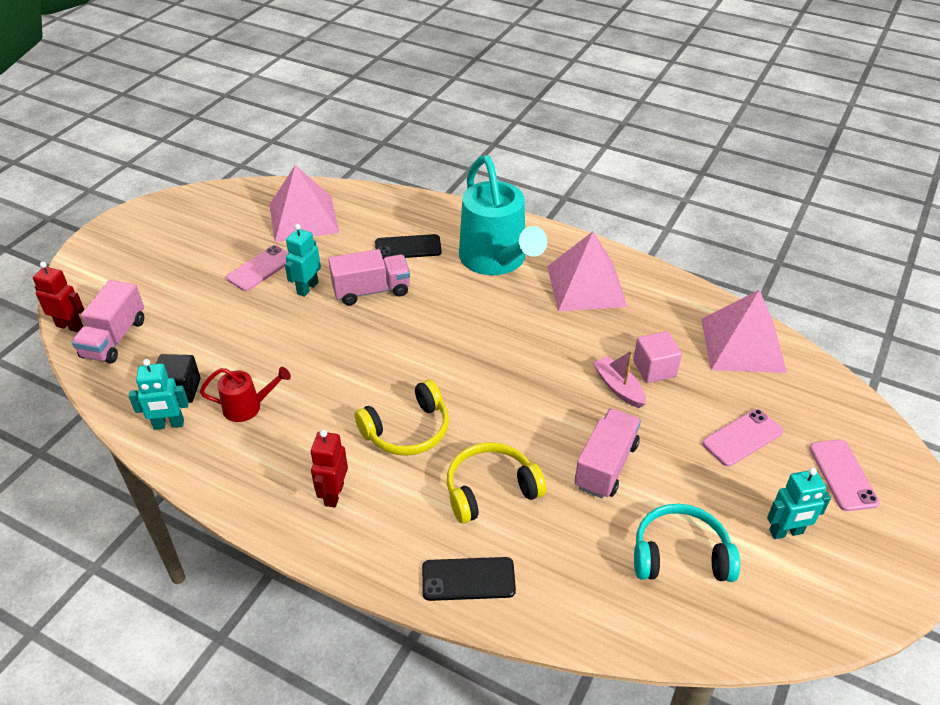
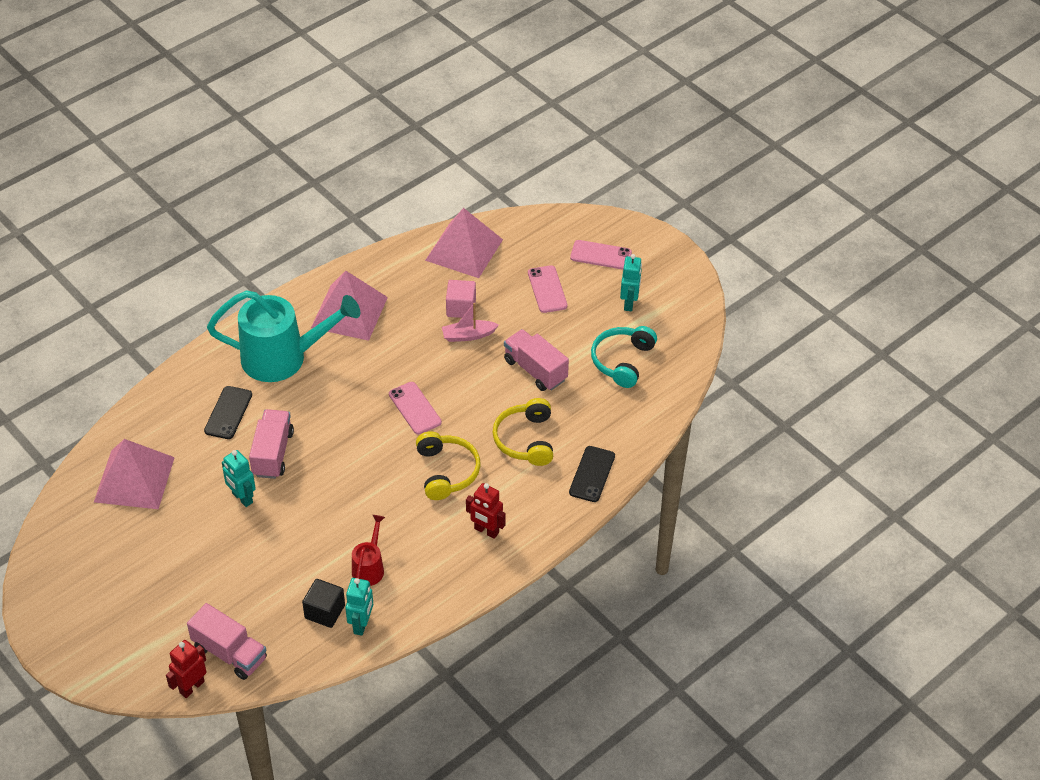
camera: 70 degrees left, 5 degrees up
(260, 268) = (192, 527): pink phone -> pink phone (414, 408)

